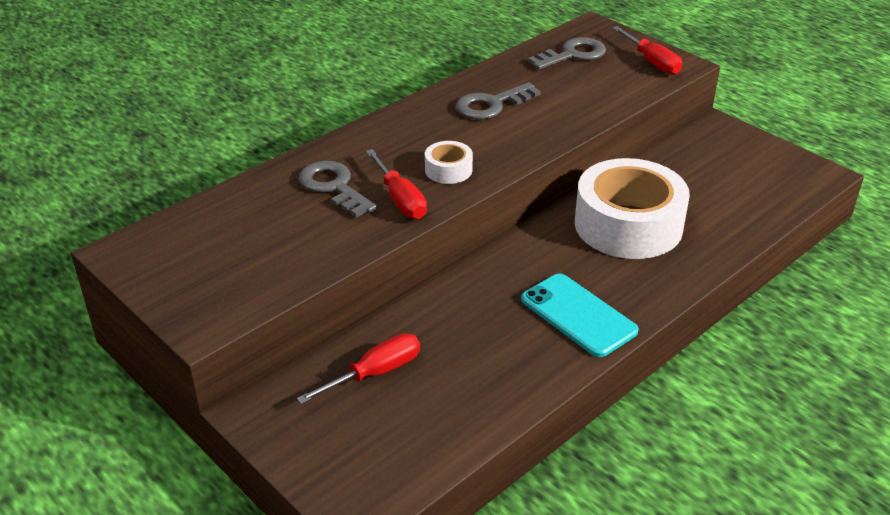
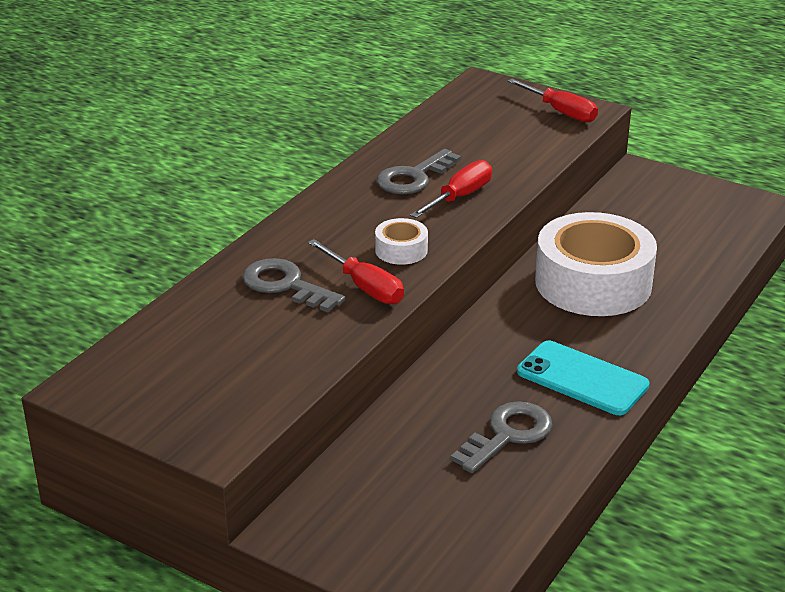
camera: 15 degrees left, 5 degrees down
(374, 373) = (399, 471): red screwdriver -> red screwdriver (459, 197)
(573, 54) = (475, 114): grey key -> grey key (508, 435)

